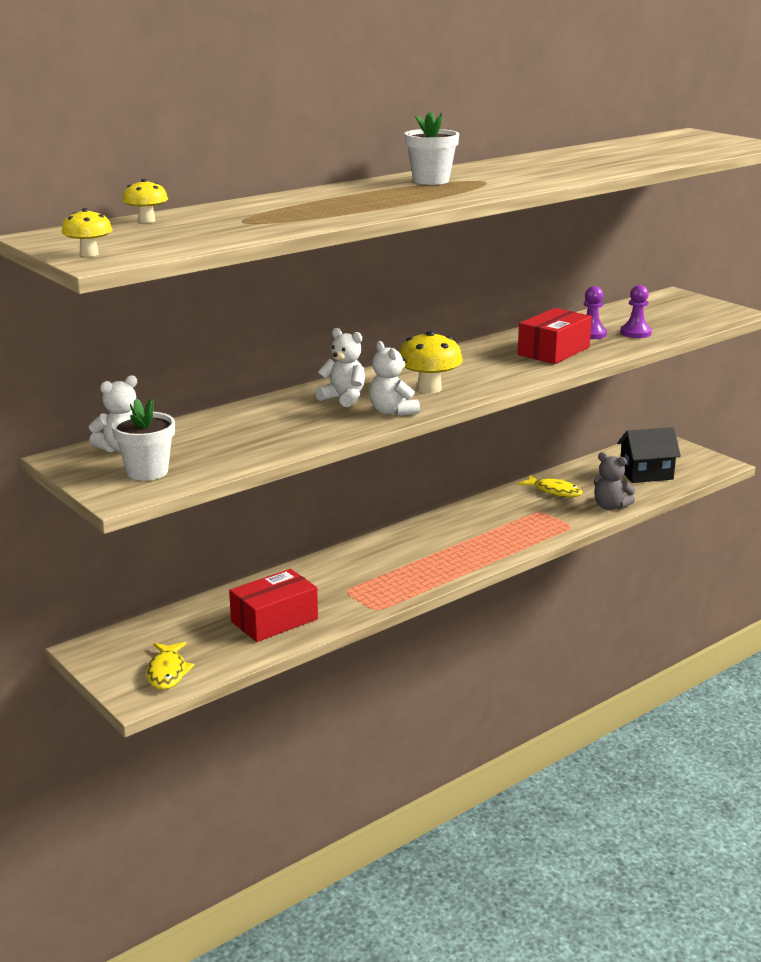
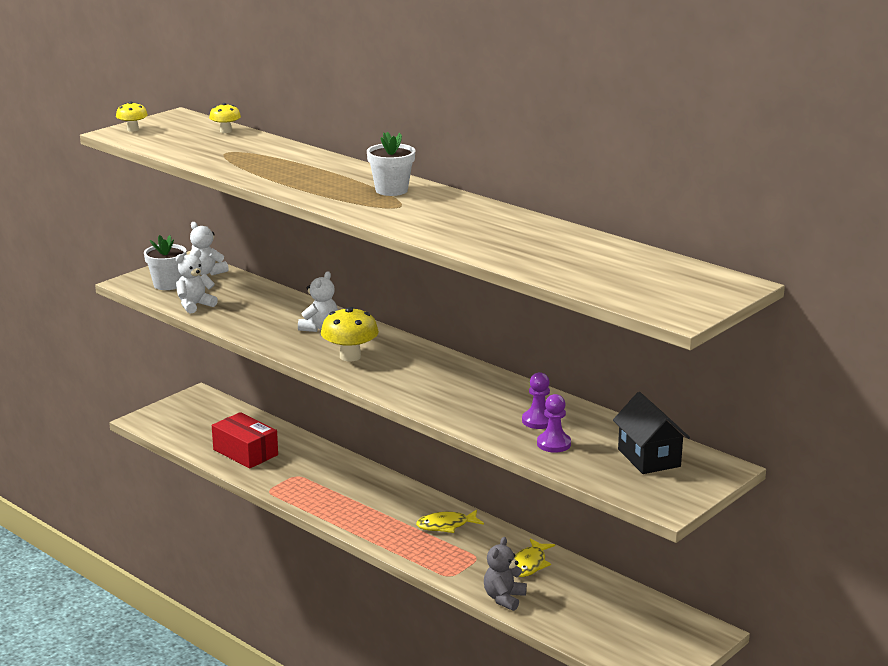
camera: 80 degrees right, 0 degrees up
(167, 672) = (171, 425): yellow fish -> yellow fish (446, 525)
(392, 412) = (292, 347): white teddy bear -> white teddy bear (194, 305)
(553, 351) = (474, 404): red box -> none
(646, 474) = (600, 621): black house -> black house (649, 458)

